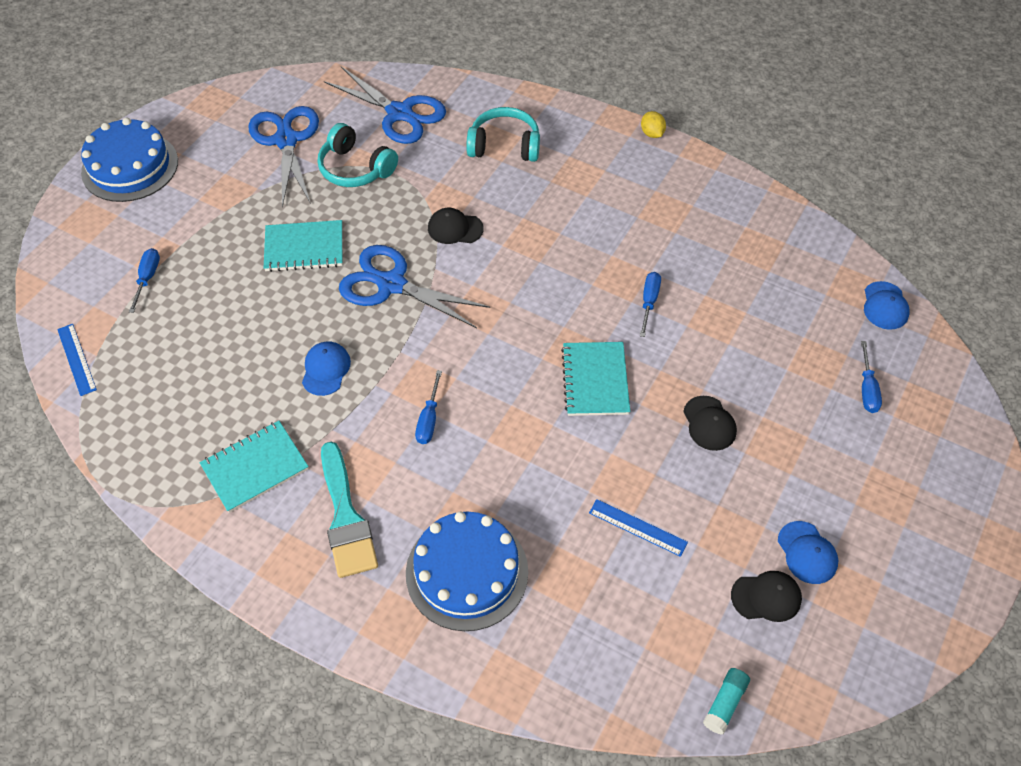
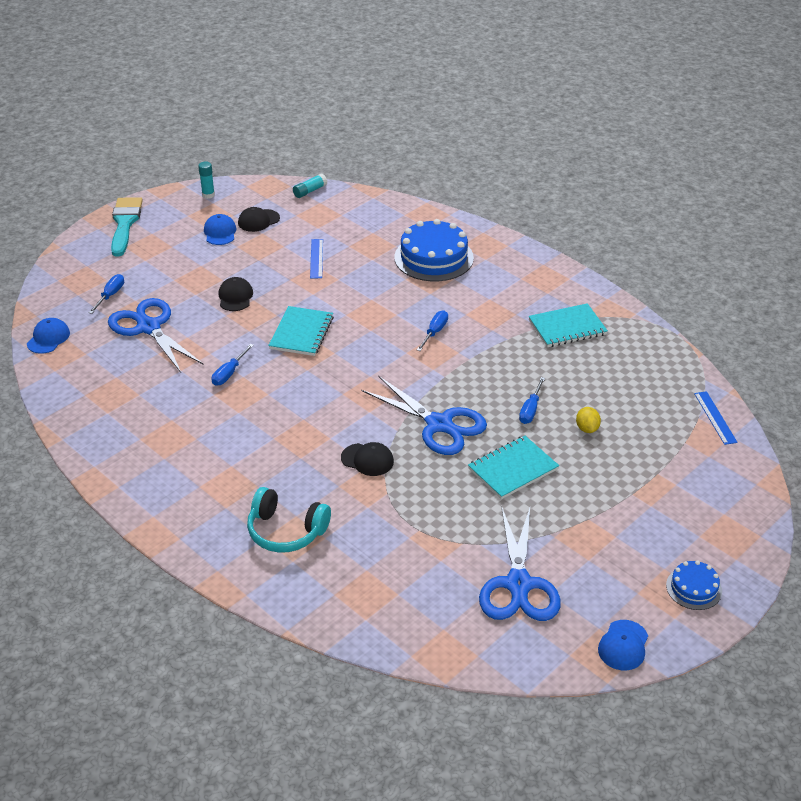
camera: 165 degrees left, 15 degrees down
(130, 166) = (694, 588): blue cake -> blue cake, size x0.52
(147, 278) = (661, 470): blue screwdriver -> blue screwdriver (530, 410)
(304, 248) = (513, 469): turquoise notebook -> turquoise notebook turned 45 degrees counterclockwise
(326, 369) = (507, 375): blue cap -> blue cap (623, 645)
(346, 517) = (506, 293): turquoise brush -> turquoise brush (125, 223)
(355, 168) = (449, 537): turquoise headphones -> none
(399, 113) = (385, 593): blue scissors -> blue scissors (149, 328)
(637, 527) = (316, 258): blue ruler -> blue ruler turned 45 degrees clockwise
(652, 133) = (129, 514): yellow lemon -> yellow lemon (587, 428)
(766, 597) = (258, 220): black cap -> black cap turned 45 degrees counterclockwise
(883, 646) = (208, 195): none -> turquoise glue stick

